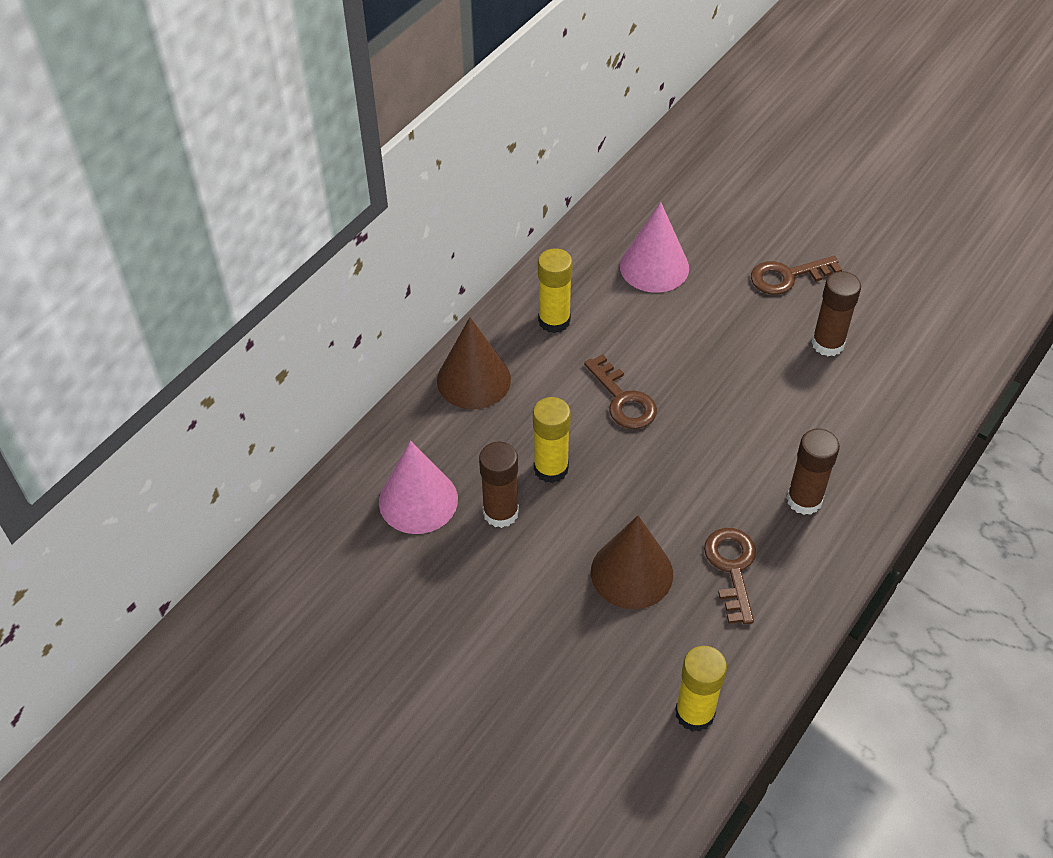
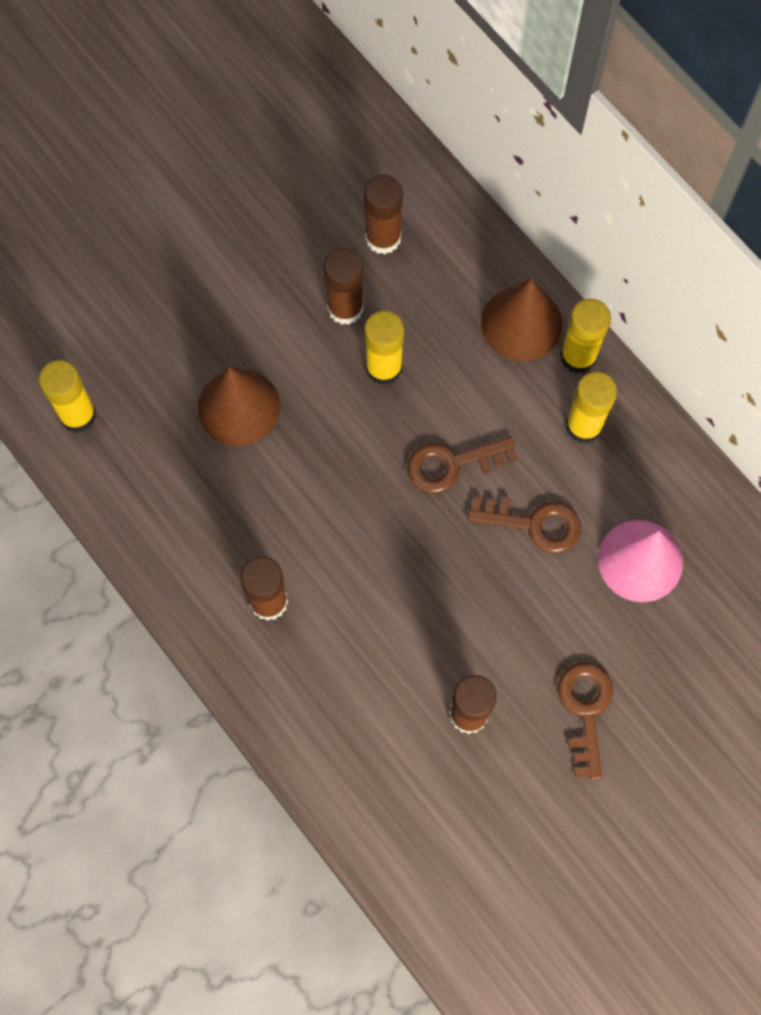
camera: 105 degrees right, 20 degrees up
(418, 500) = (383, 238): pink cone -> brown glue stick
(492, 336) = (578, 356): none -> yellow glue stick
(732, 568) = (213, 501): brown key -> brown key (534, 524)

